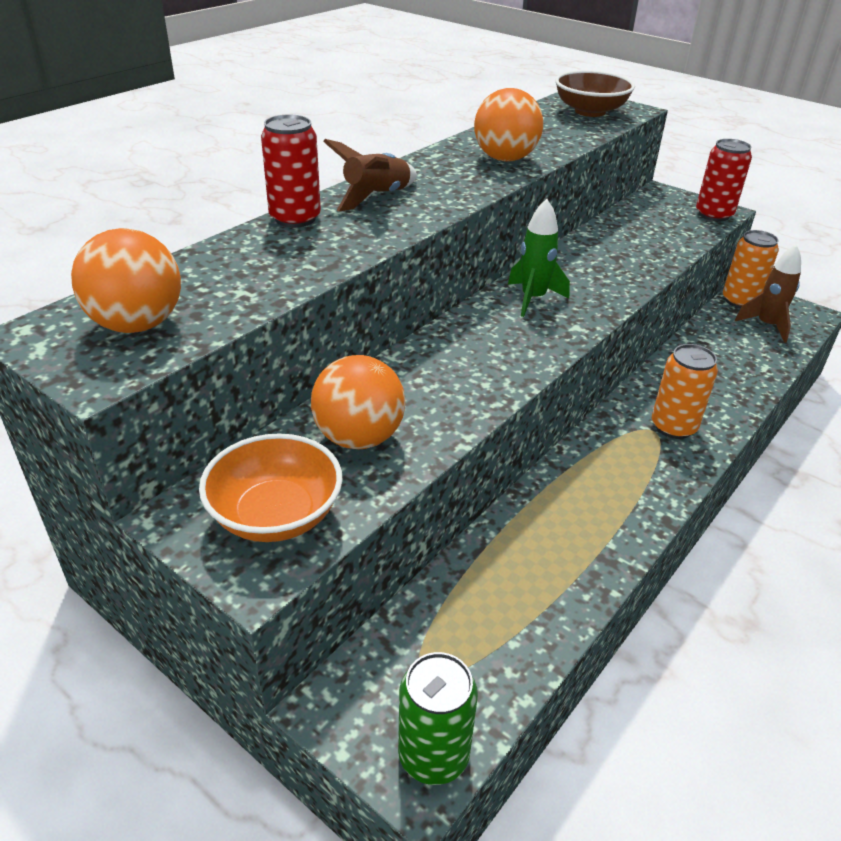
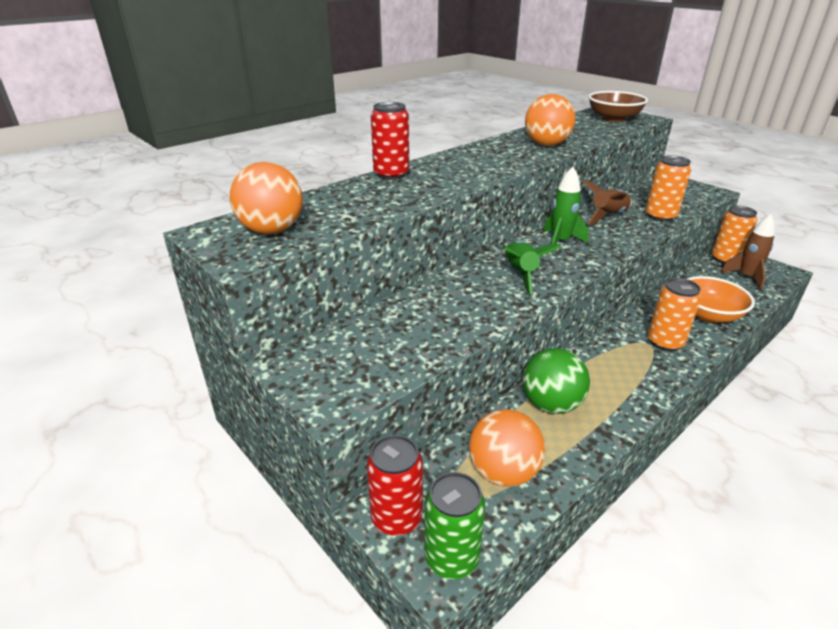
camera: 10 degrees right, 5 degrees down
(276, 515) = (352, 368): orange bowl -> orange bowl (708, 314)
(359, 438) = (420, 323): orange ball -> orange ball (503, 472)
(377, 197) = (450, 164): brown rocket -> brown rocket (608, 216)
(485, 352) = (520, 274): none -> green rocket
(538, 528) = (551, 404): none -> green ball
(659, 252) = (660, 216): none -> orange can
(714, 214) = (706, 194): red can -> red can (396, 517)

